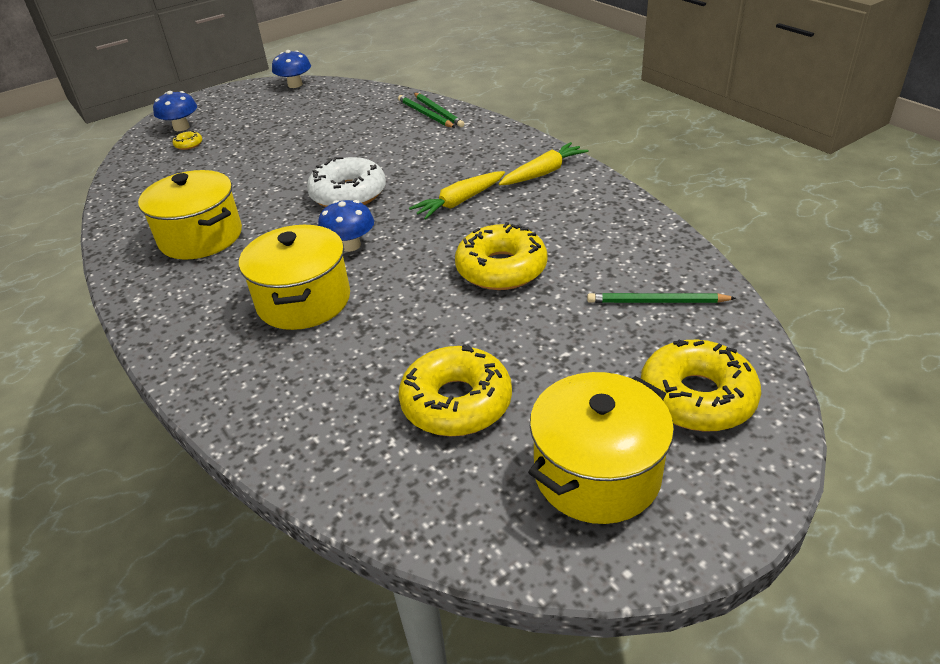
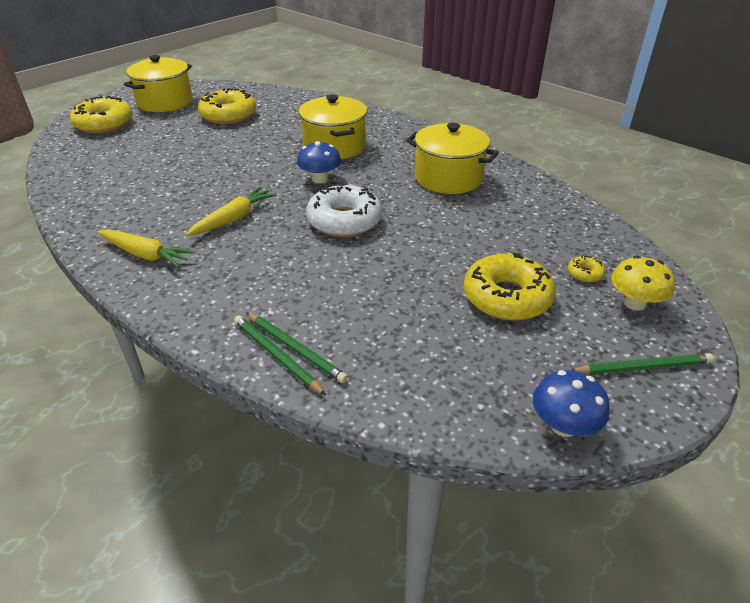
camera: 165 degrees right, 0 degrees up
(181, 127) = (634, 303): blue mushroom -> yellow mushroom
(501, 268) = (200, 171): yellow donut -> yellow donut (506, 297)
(543, 173) = (145, 255): yellow carrot -> yellow carrot turned 105 degrees counterclockwise
(656, 302) = (98, 159): green pencil -> green pencil (643, 367)

